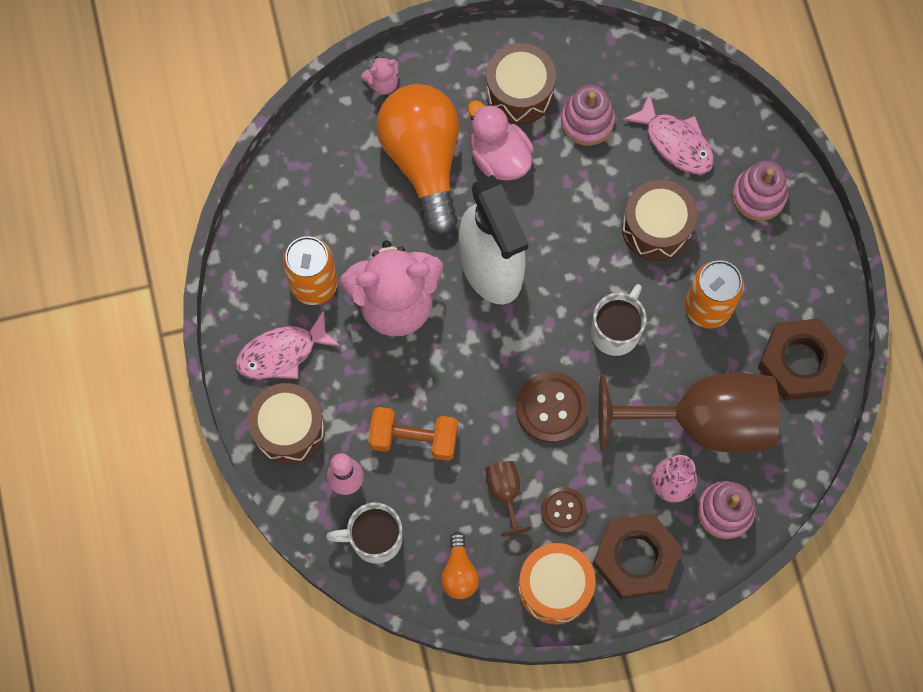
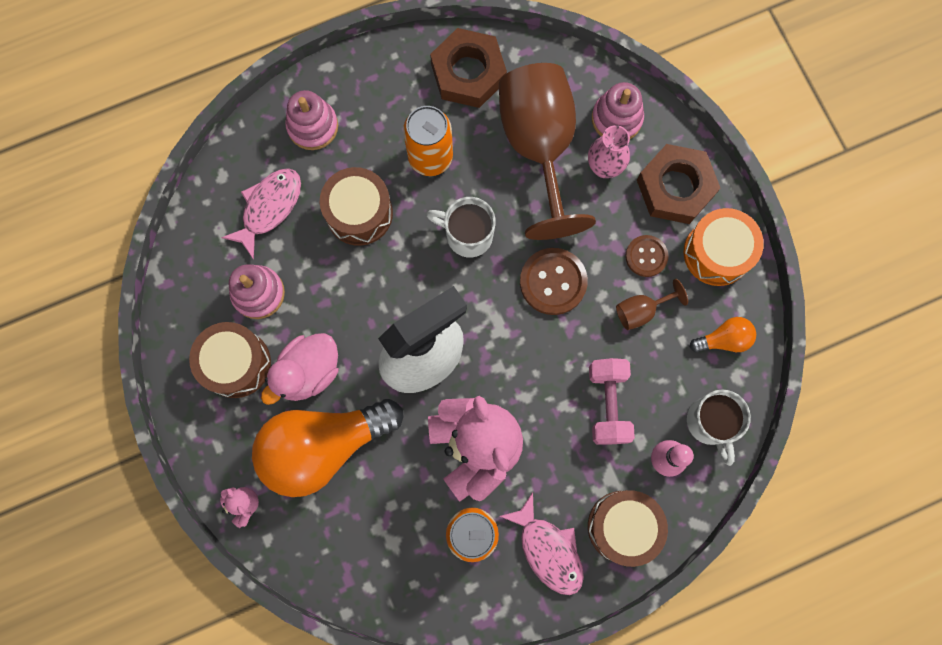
camera: 100 degrees left, 5 degrees up
(414, 438) = (608, 404): orange dumbbell -> pink dumbbell

